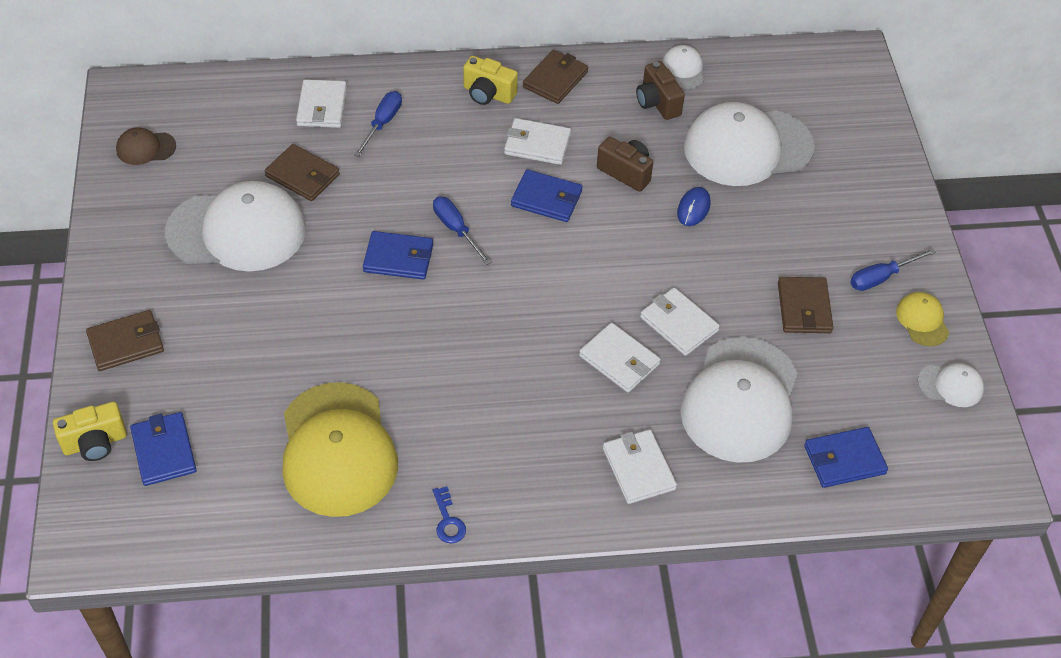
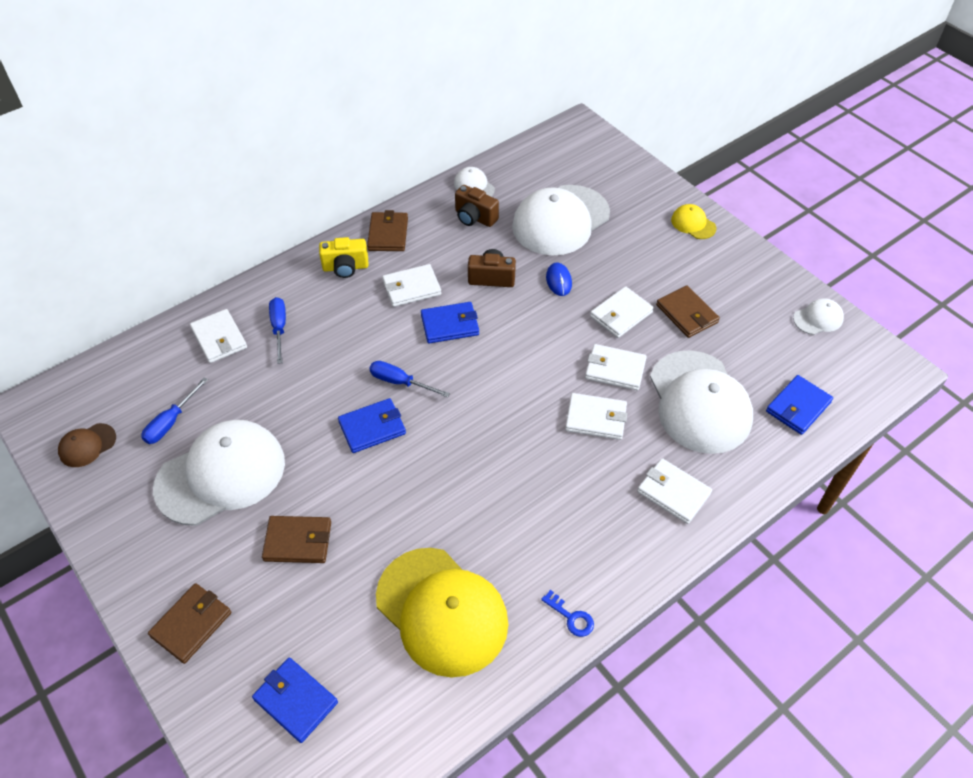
camera: 30 degrees left, 0 degrees up
(95, 443) = (227, 731): yellow camera -> none
(302, 175) = (244, 401): brown wallet -> brown wallet (298, 541)
(731, 274) = (621, 314): none -> white wallet
(881, 277) = (717, 268): blue screwdriver -> blue screwdriver (171, 422)
(922, 320) = (765, 284): yellow cap -> yellow cap (693, 224)

